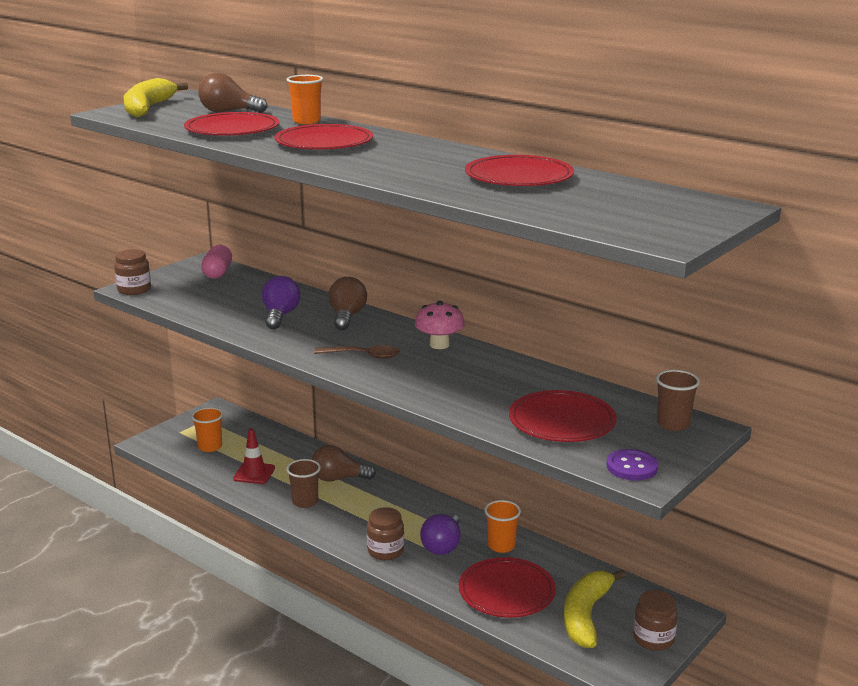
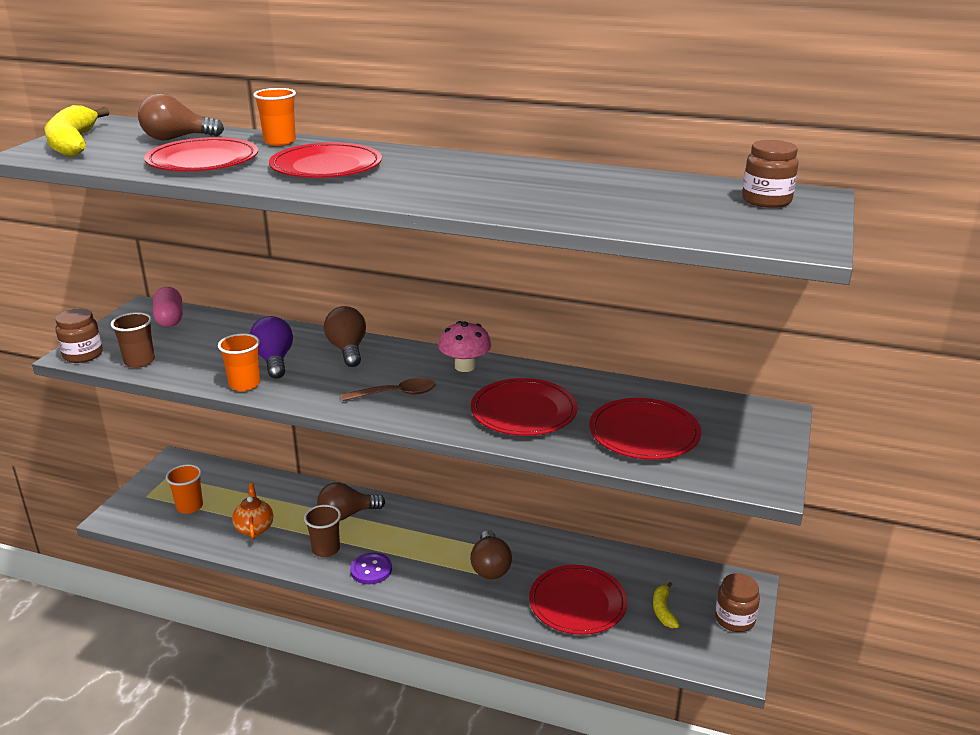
camera: 20 degrees left, 5 degrees up
(254, 473) = (254, 528): red traffic cone -> orange teapot
(385, 551) = (437, 587): brown jar -> brown jar (766, 201)
(442, 545) = (490, 567): purple light bulb -> brown light bulb
(501, 546) = (546, 553): orange cup -> orange cup (244, 384)
(519, 176) = (577, 185): red plate -> red plate (523, 411)
(586, 615) = (663, 610): yellow banana -> yellow banana, size x0.50
(632, 467) = (744, 472): purple button -> purple button (371, 570)
(673, 424) = (745, 415): brown cup -> brown cup (139, 361)

